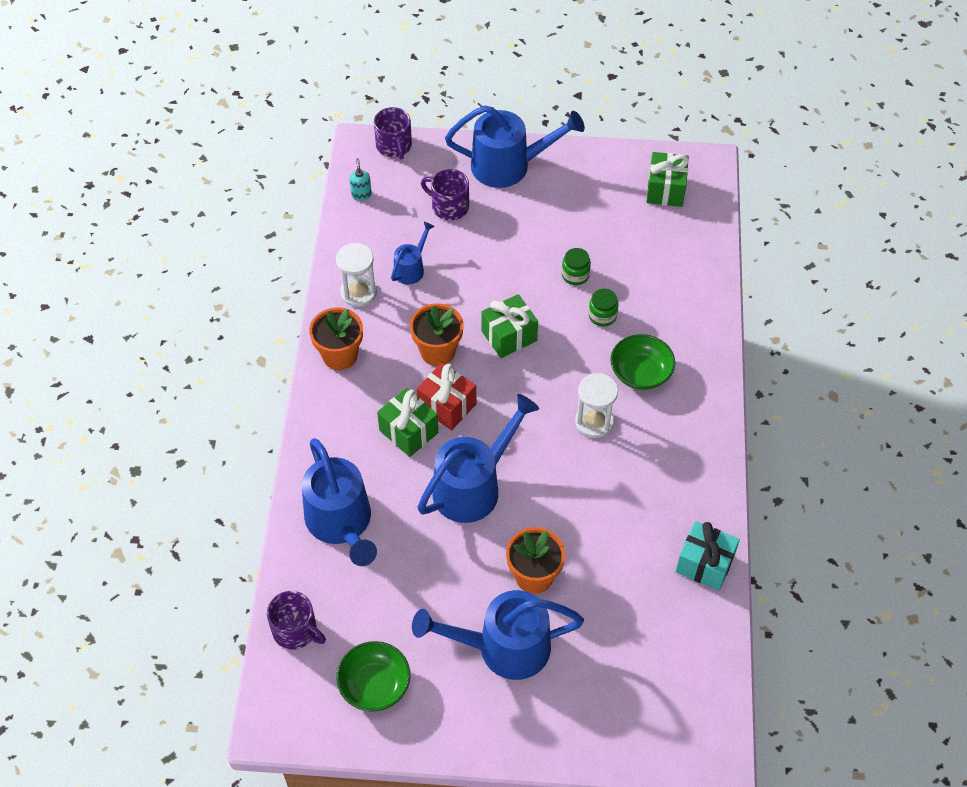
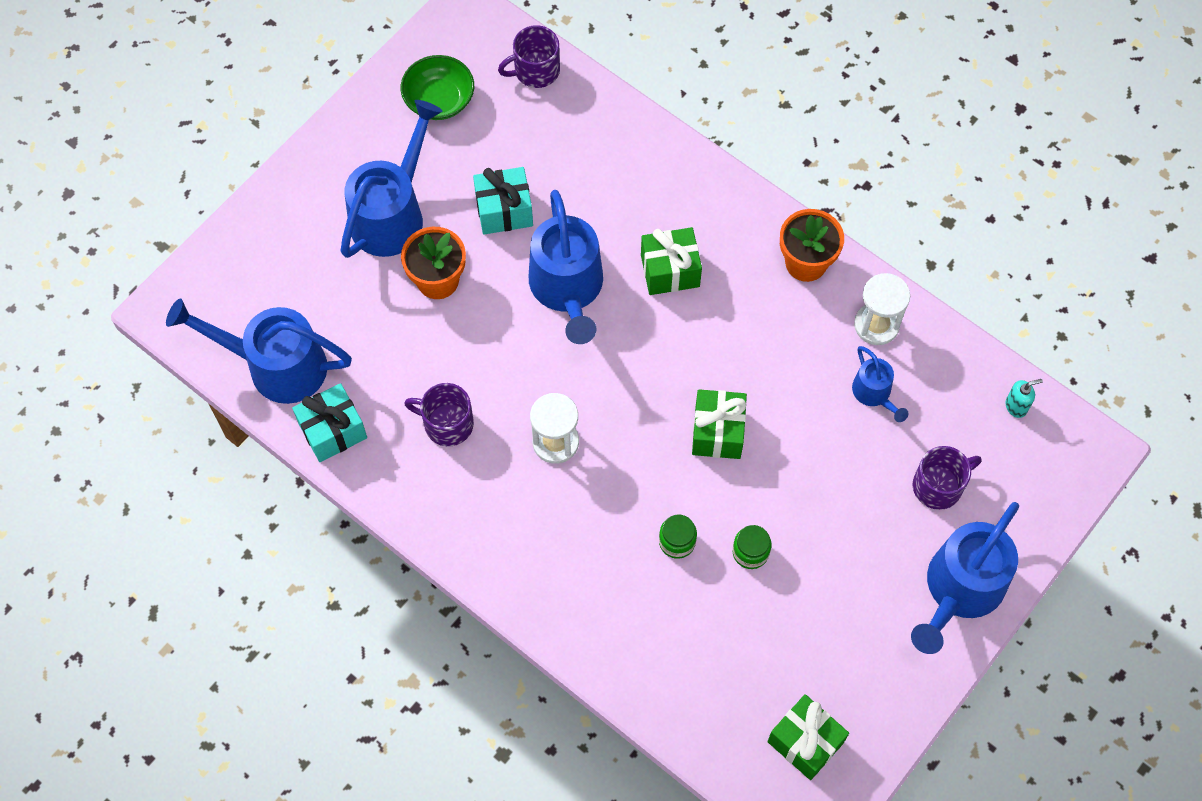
camera: 125 degrees right, 10 degrees up
(342, 524) = (612, 160): blue watering can -> blue watering can (275, 365)
(361, 195) = (1016, 406): turquoise soap dispenser -> turquoise soap dispenser turned 45 degrees counterclockwise
(394, 146) = (1072, 484): purple mug -> purple mug (447, 423)
(437, 351) = (746, 353): orange flower pot -> none
(441, 569) = (504, 210): none -> turquoise gift
(447, 406) = (674, 321): red gift -> none
(640, 373) = (579, 528): green bowl -> none

